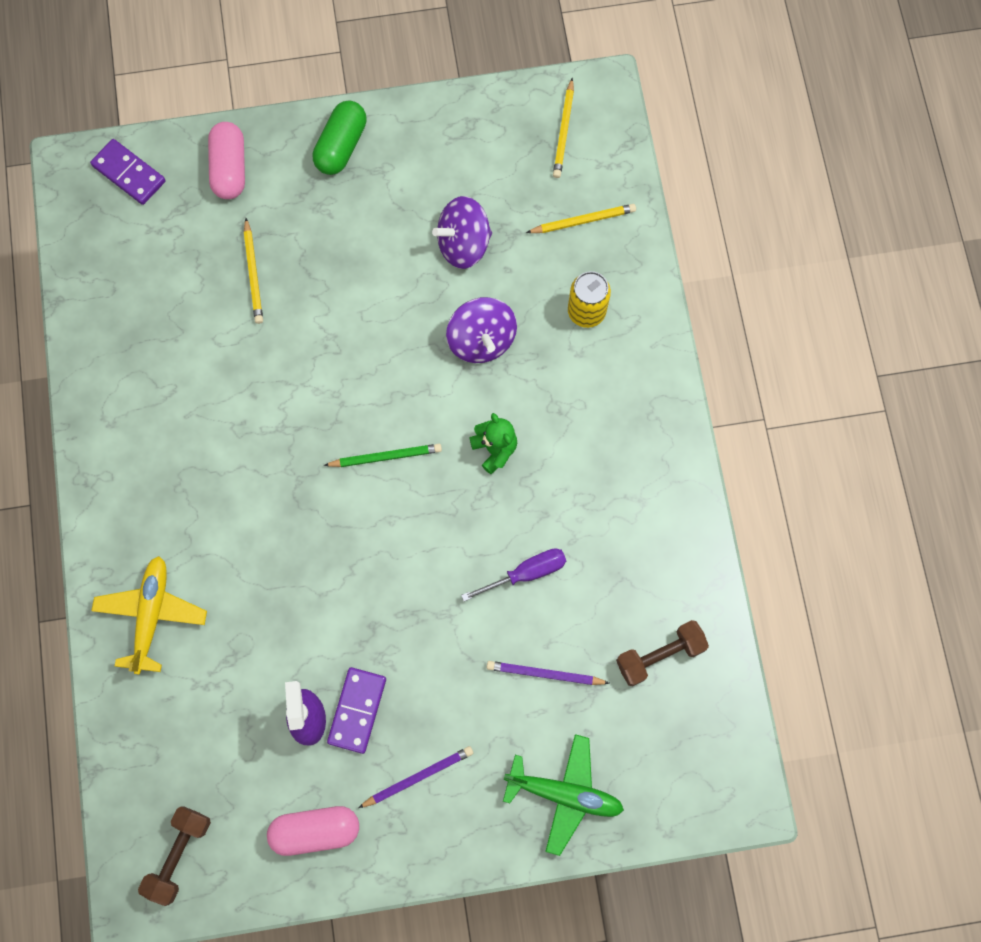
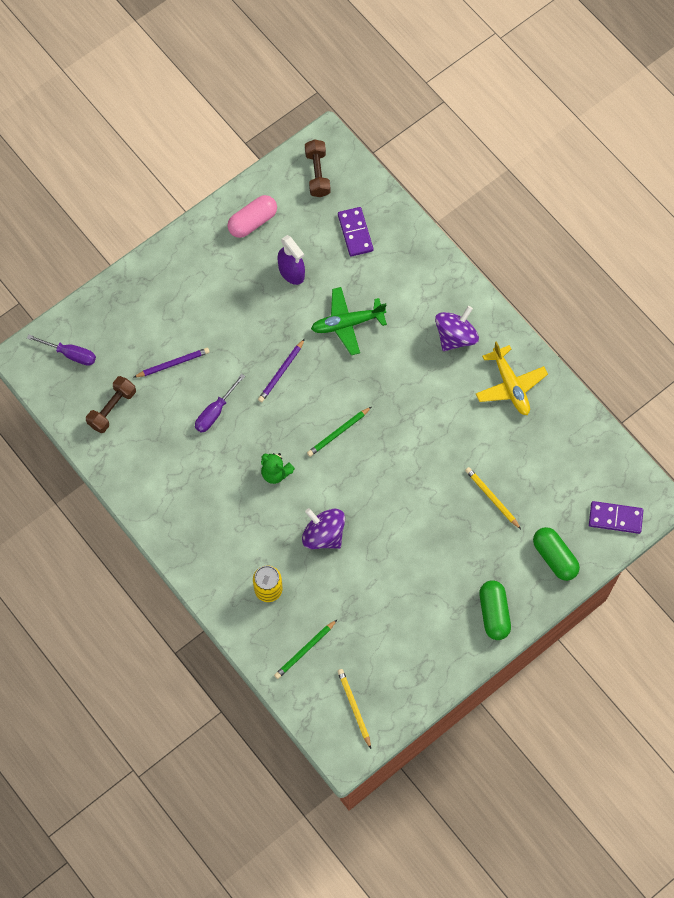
camera: 150 degrees right, 5 degrees down
(151, 614) = (414, 277): yellow plane -> yellow plane (510, 385)
(229, 168) = (554, 557): pink capsule -> green capsule
(357, 710) = (267, 290): purple domino -> purple domino (355, 233)
(418, 777) = (213, 275): purple pencil -> purple pencil (281, 372)
(463, 244) = (373, 591): purple spinning top -> purple spinning top (455, 336)
(564, 794) = (127, 309): green plane -> green plane (347, 323)
(583, 221) = (305, 650): yellow pencil -> green pencil
(677, 769) = (71, 354): none -> purple screwdriver

